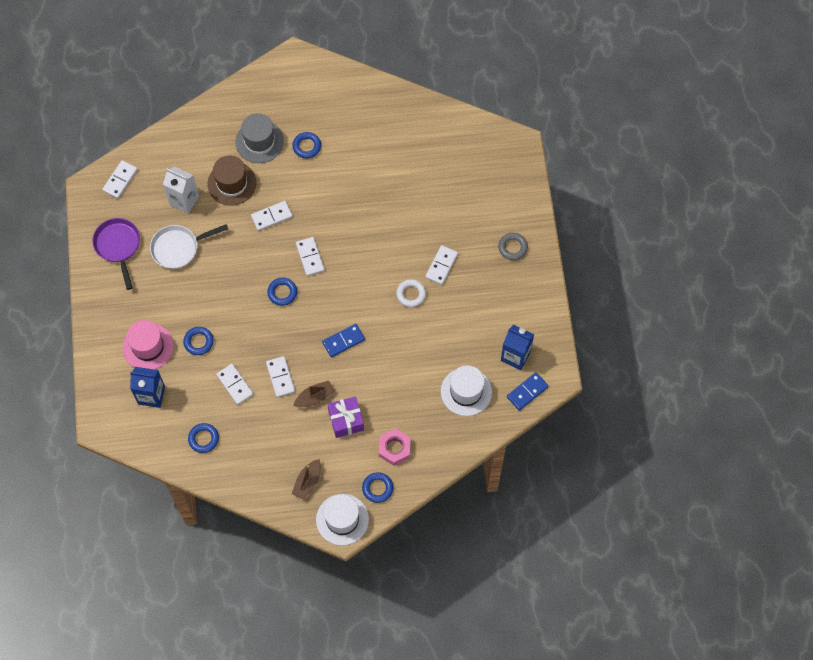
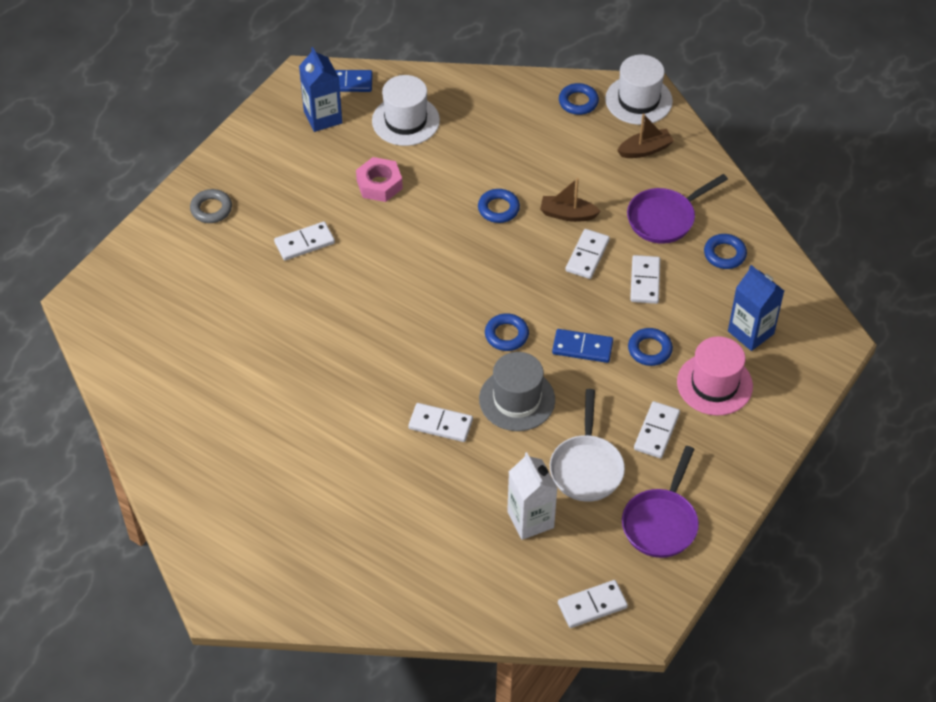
camera: 140 degrees left, 15 degrees down
(178, 248) = (586, 467): white pan -> white pan turned 75 degrees clockwise
(232, 183) = (452, 497): brown hat -> none
(257, 438) = (664, 218): none -> purple pan
(259, 141) = (370, 524): grey hat -> grey hat (517, 399)
(307, 146) = (319, 475): blue ring -> blue ring (498, 209)
(310, 257) = (439, 349): white domino -> white domino (656, 431)
(343, 341) = (485, 244): blue domino -> blue domino (582, 347)
(346, 420) = (554, 174): purple gift -> none
(394, 448) = (528, 121): pink nut -> pink nut (379, 184)
(411, 294) = (367, 239): white ring -> none

